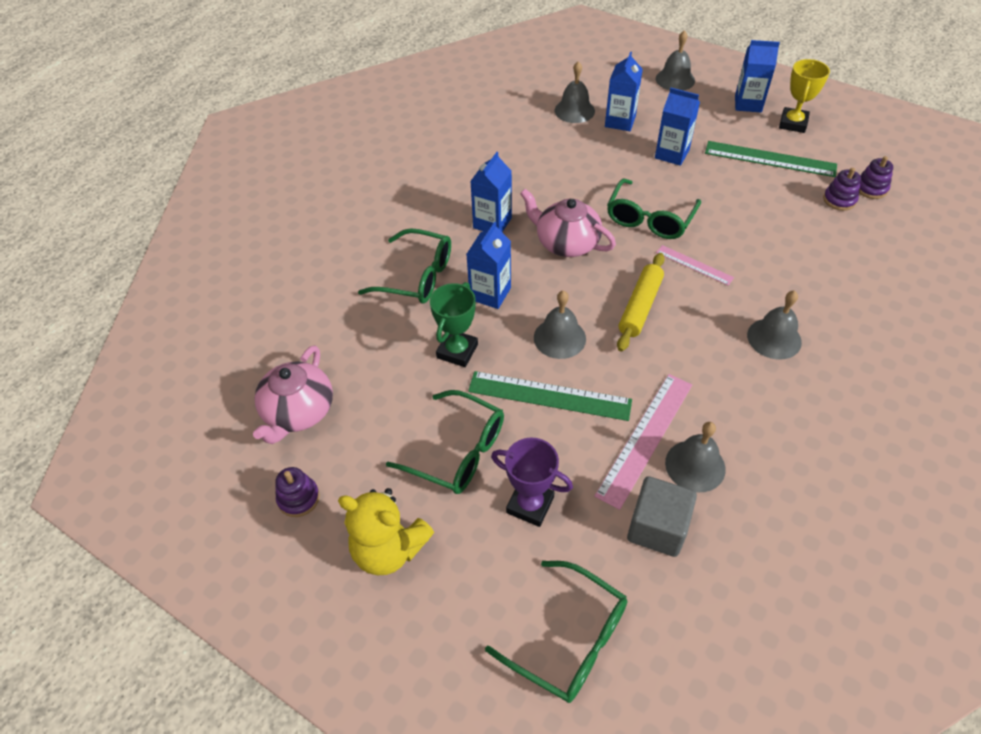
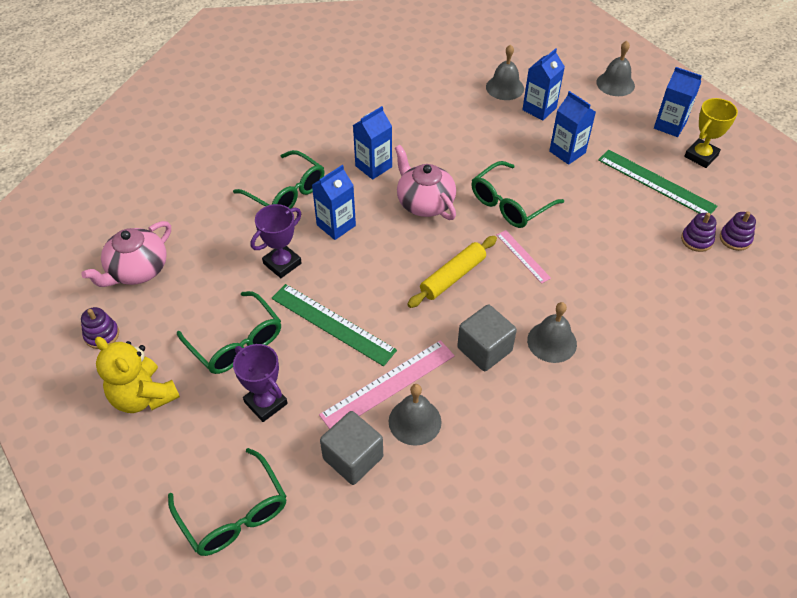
camera: 20 degrees right, 0 degrees up
(457, 351) = (282, 263): green trophy -> purple trophy
(559, 338) = (370, 280): grey bell -> none
(716, 368) = (484, 349): none -> grey cube

